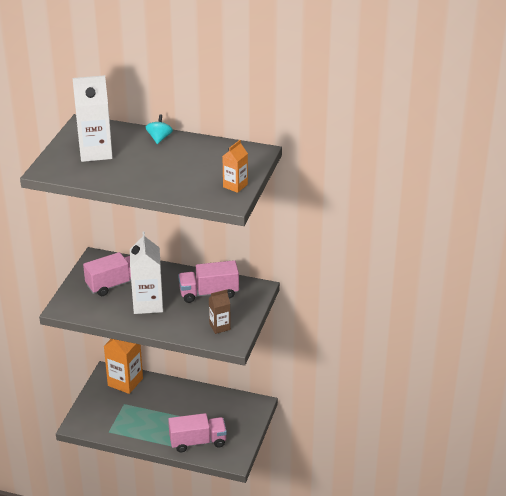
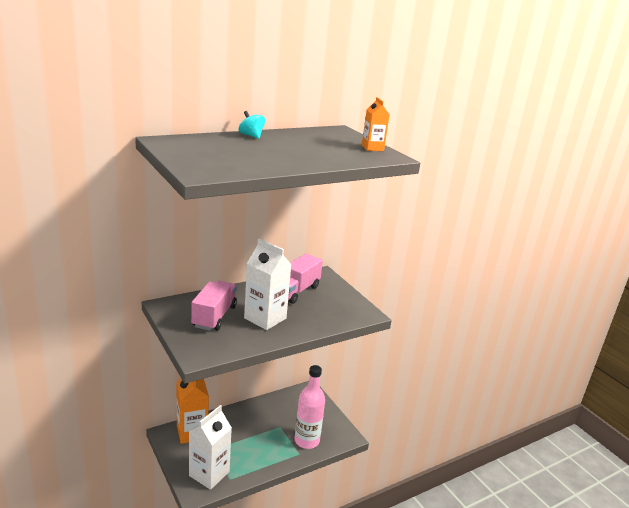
camera: 50 degrees left, 10 degrees down
(95, 152) = (218, 153): white carton -> white carton (209, 474)
(198, 442) = (307, 441): pink truck -> pink bottle
(220, 327) = (342, 308): brown carton -> none

